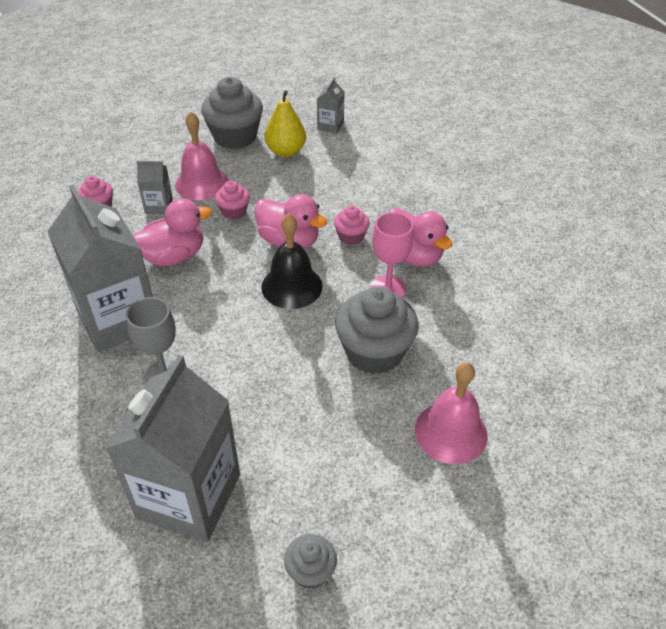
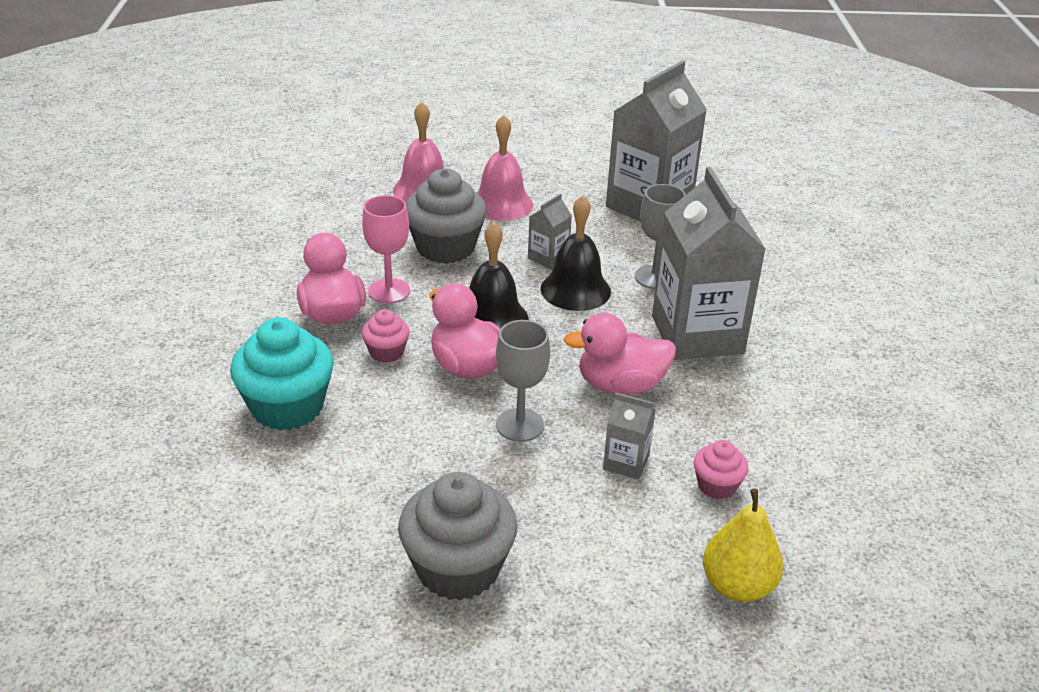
camera: 160 degrees left, 10 degrees down
(201, 183) = (550, 485): pink bell -> pink bell (501, 204)
(234, 211) = (520, 425): pink cupcake -> grey goblet
(234, 337) = (575, 290): none -> black bell
(286, 151) = (388, 508): yellow pear -> yellow pear (737, 586)
(310, 571) = (574, 159): grey cupcake -> none
(330, 126) = (276, 543): grey carton -> grey carton (548, 258)
(383, 185) = (287, 407): none -> turquoise cupcake

